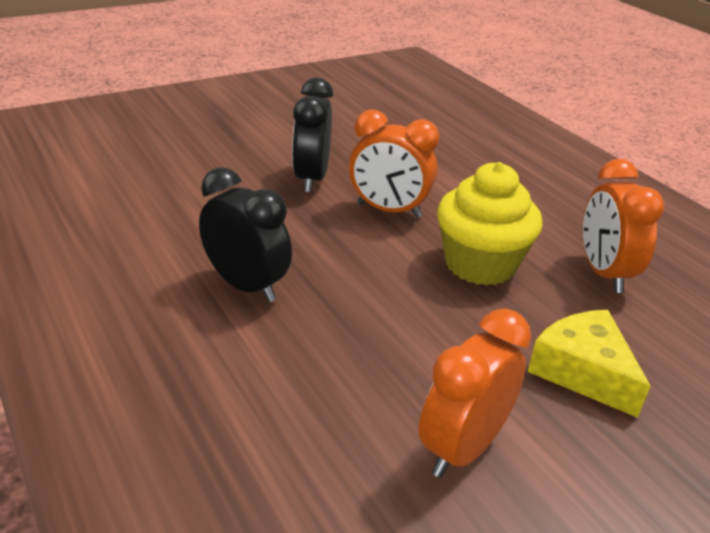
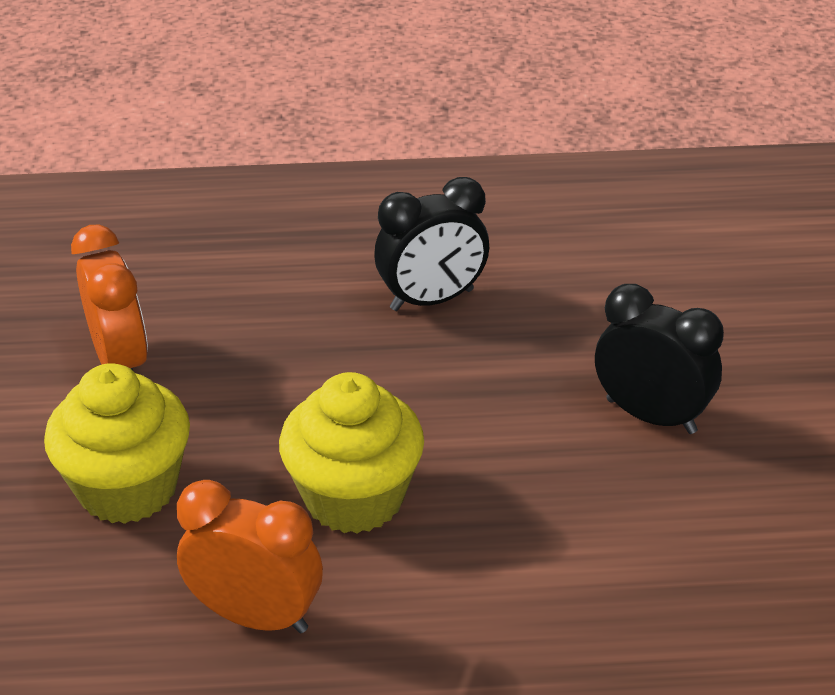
camera: 120 degrees right, 5 degrees up
(388, 210) = (528, 463): orange clock -> none
(583, 372) = (128, 488): yellow cheese -> yellow cupcake

